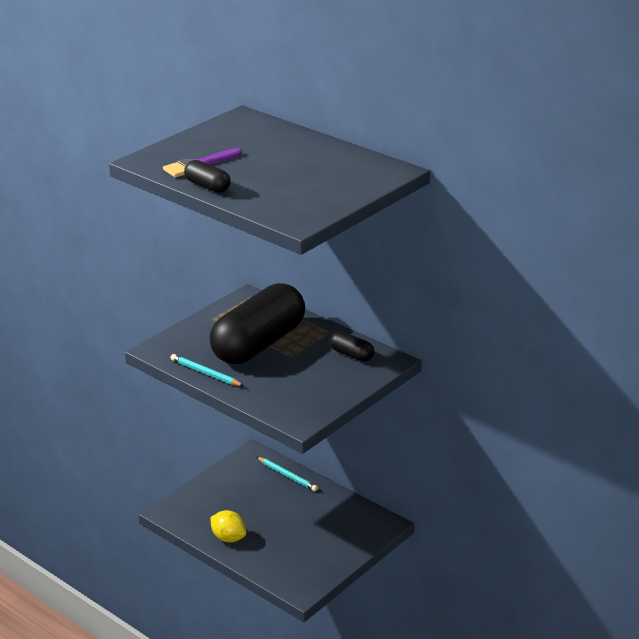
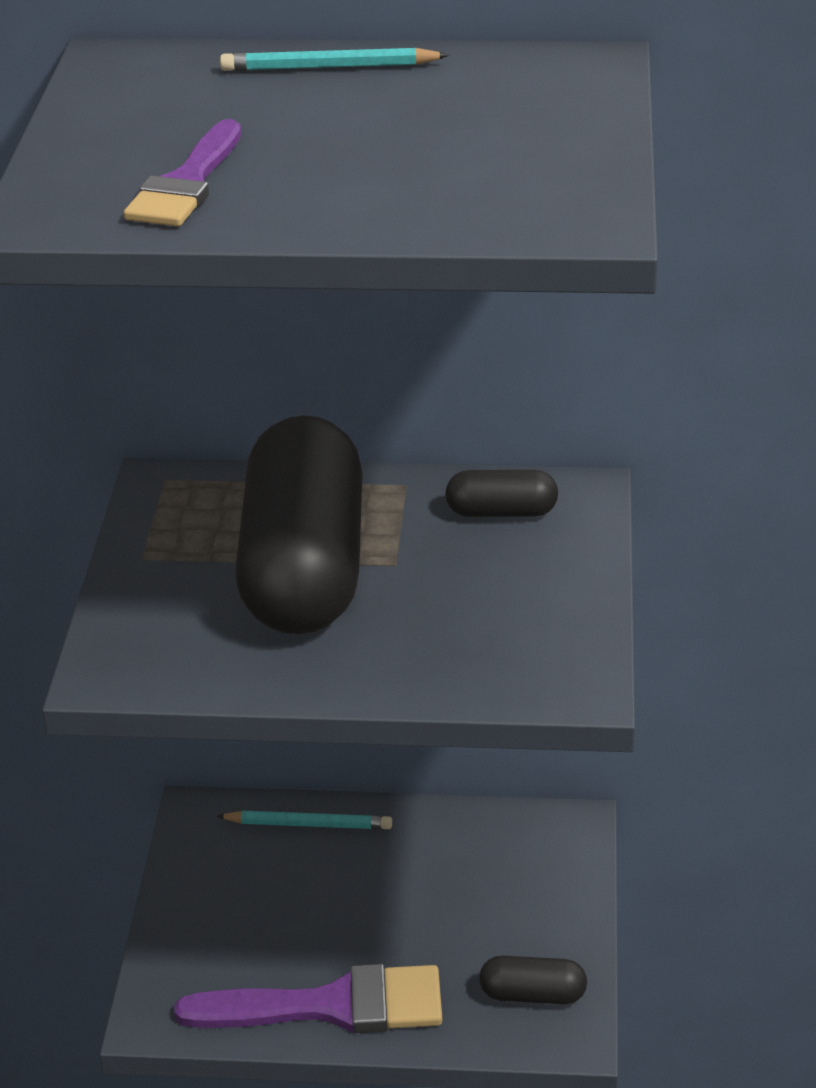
camera: 35 degrees left, 5 degrees up
(205, 373) = (273, 676): turquoise pencil -> turquoise pencil (329, 67)
(207, 186) = (281, 220): black capsule -> black capsule (532, 995)
(228, 538) = (330, 1006): yellow lemon -> purple brush

